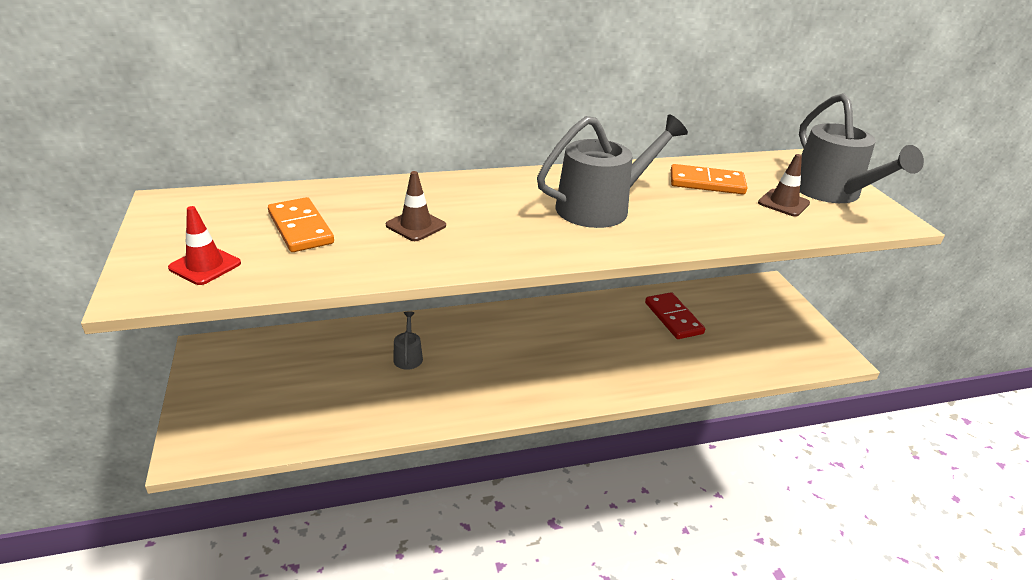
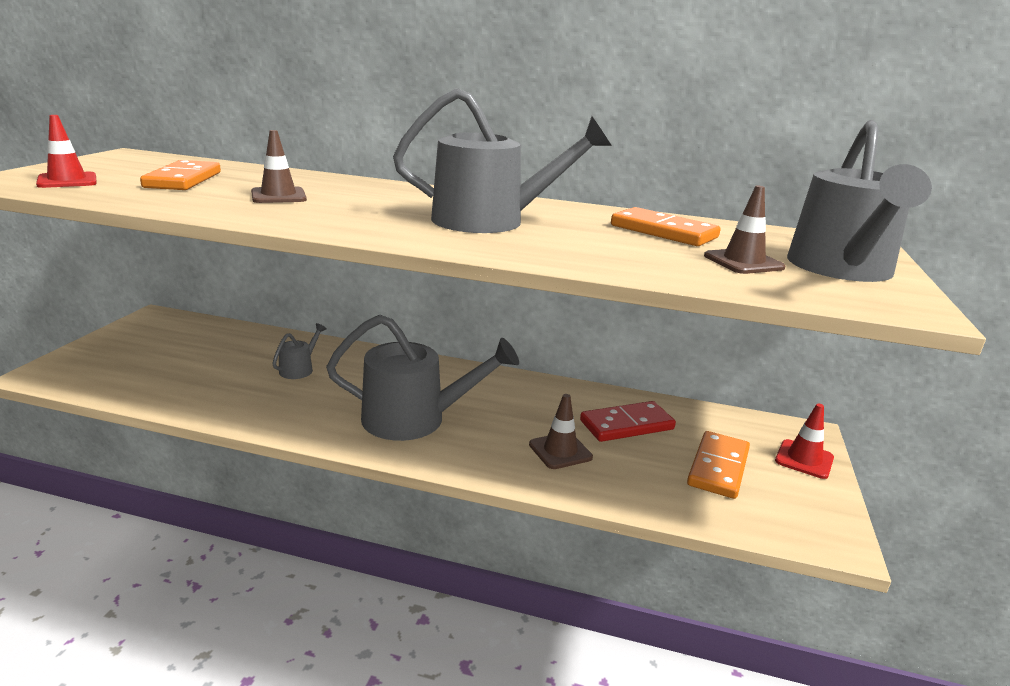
camera: 30 degrees right, 10 degrees down
(543, 368) = (414, 419): none -> grey watering can
(657, 356) = (560, 451): none -> brown traffic cone
(673, 318) = (626, 425): red domino -> red domino turned 60 degrees clockwise
(748, 331) = (718, 467): none -> orange domino
(783, 305) = (804, 459): none -> red traffic cone

